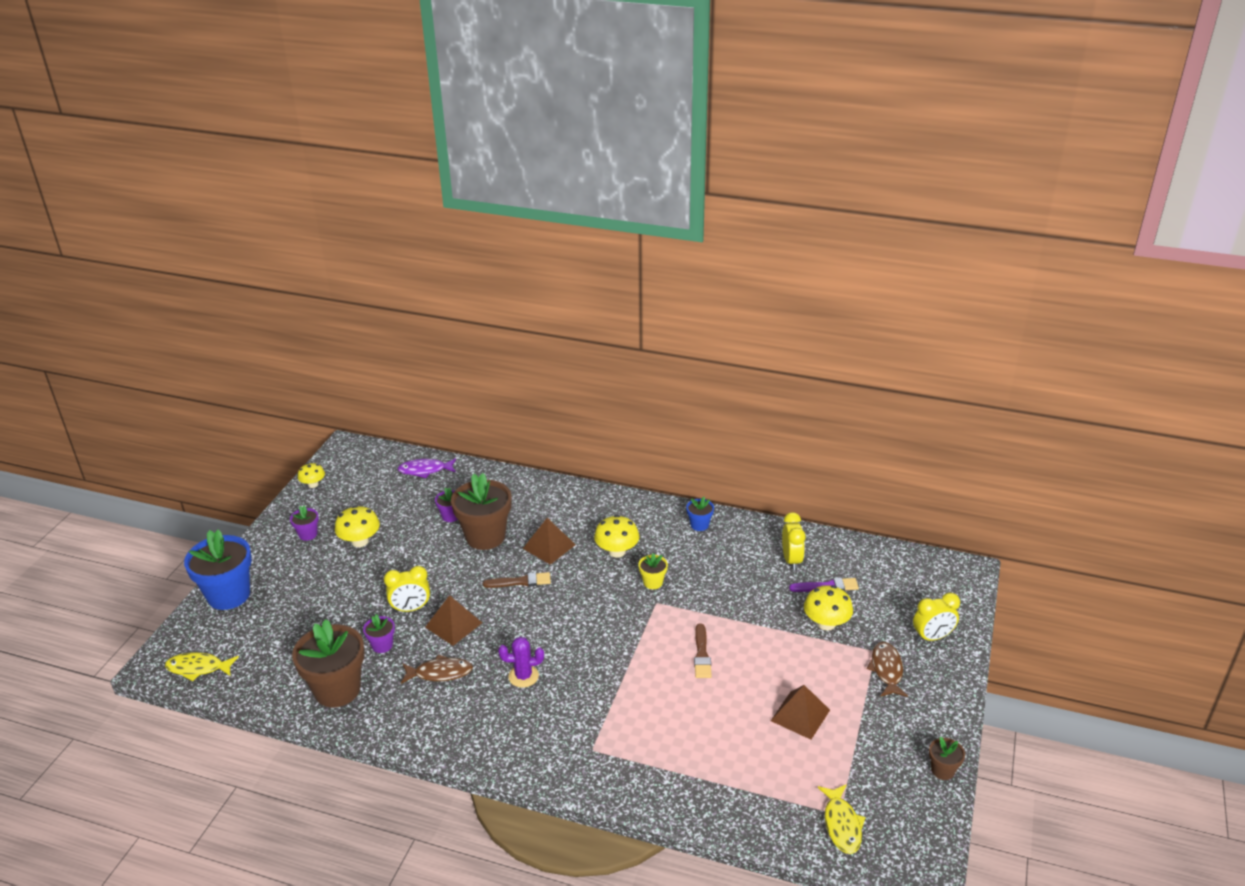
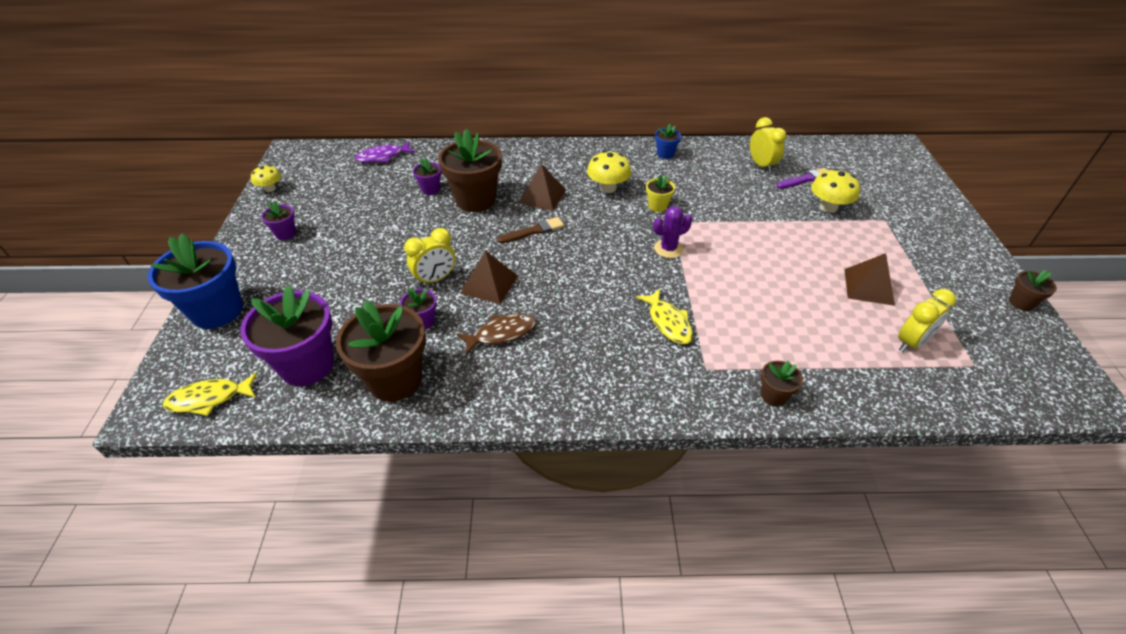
camera: 20 degrees left, 10 degrees up
(277, 660) = (307, 365): none -> purple flower pot
(360, 541) = (347, 229): yellow mushroom -> none
(523, 676) = (591, 315): purple cactus -> purple cactus (668, 249)
(634, 788) = (773, 395): none -> brown flower pot
(701, 654) = (744, 256): brown brush -> none
(842, 824) = (984, 375): yellow fish -> yellow fish (668, 322)
(886, 670) = (906, 232): brown fish -> none
(932, 637) = (918, 199): yellow clock -> yellow clock (911, 343)

